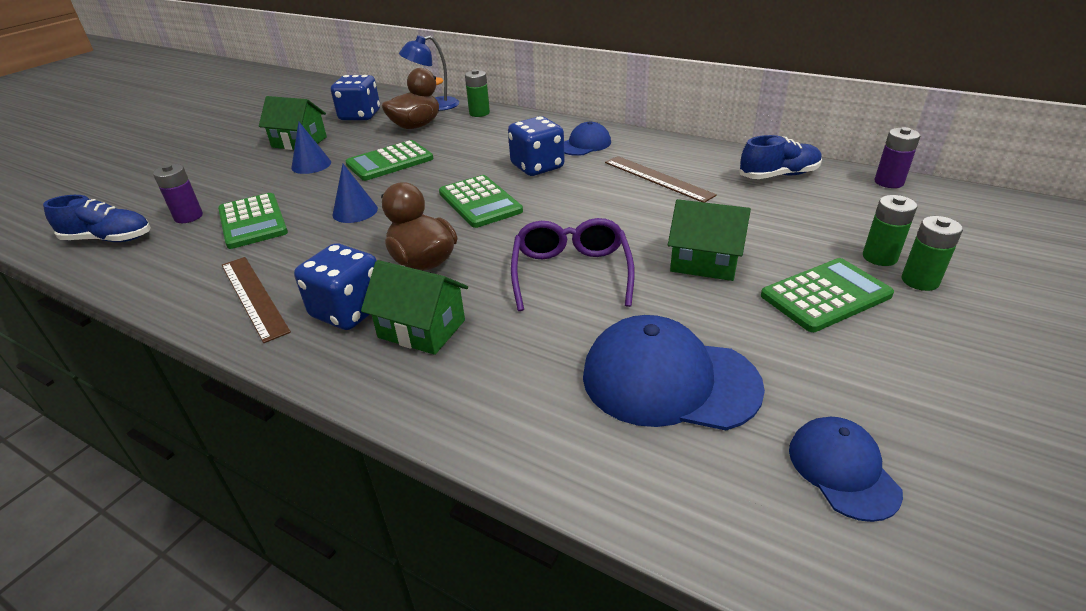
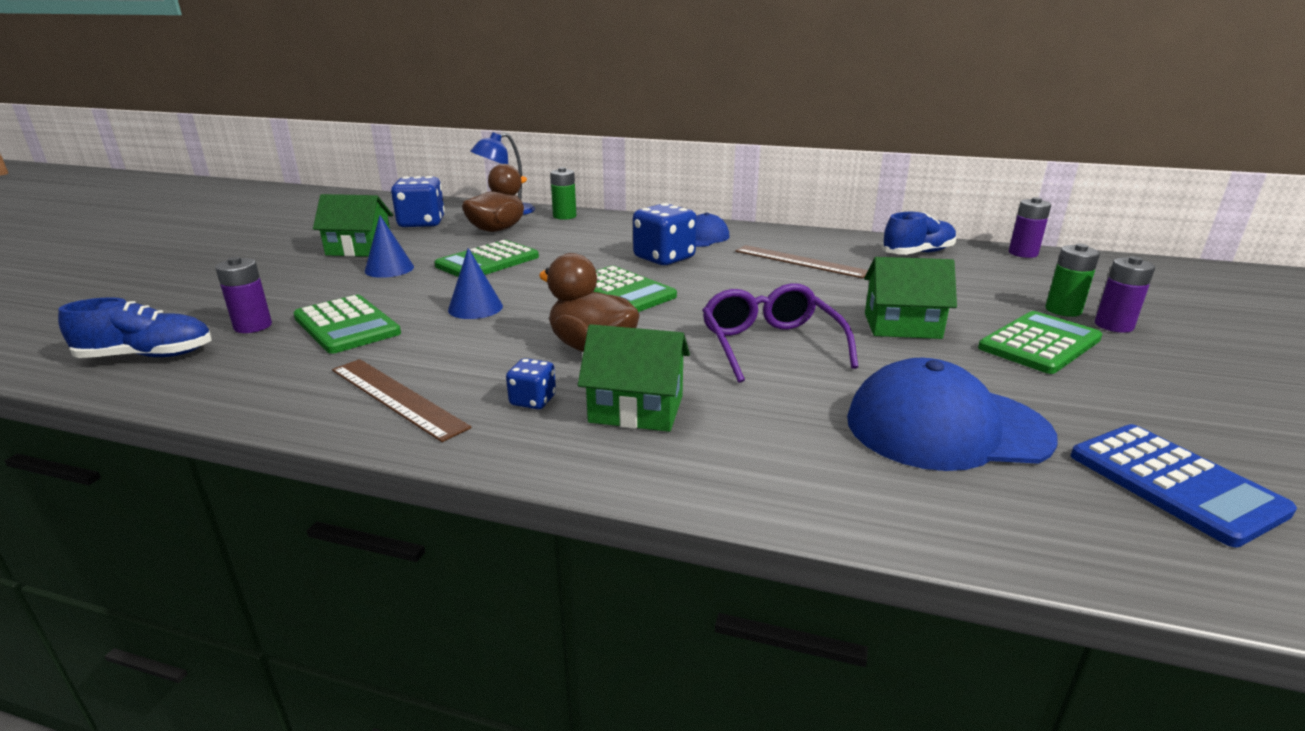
camera: 15 degrees left, 10 degrees down
(348, 311) = (533, 400): blue dice -> blue dice, size x0.51
(842, 470) = (1174, 483): blue cap -> blue calculator
(919, 281) = (1113, 325): green battery -> purple battery

